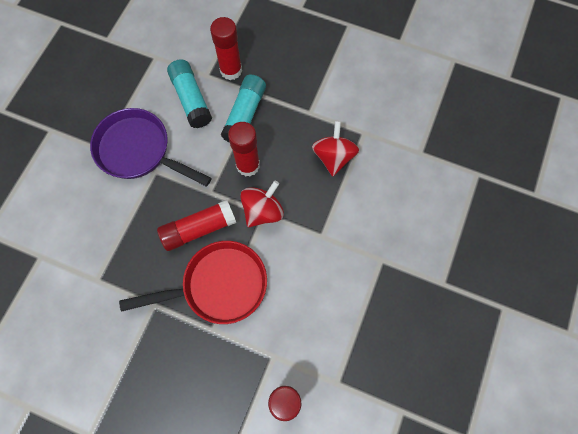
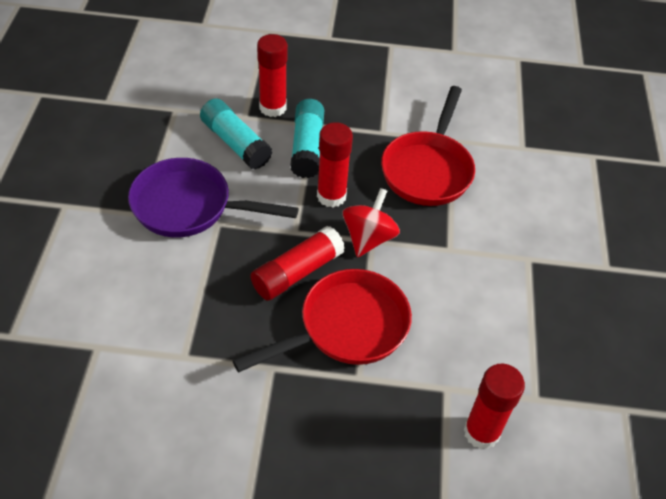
camera: 20 degrees left, 20 degrees down
(333, 157) = (428, 169): red spinning top -> red pan

